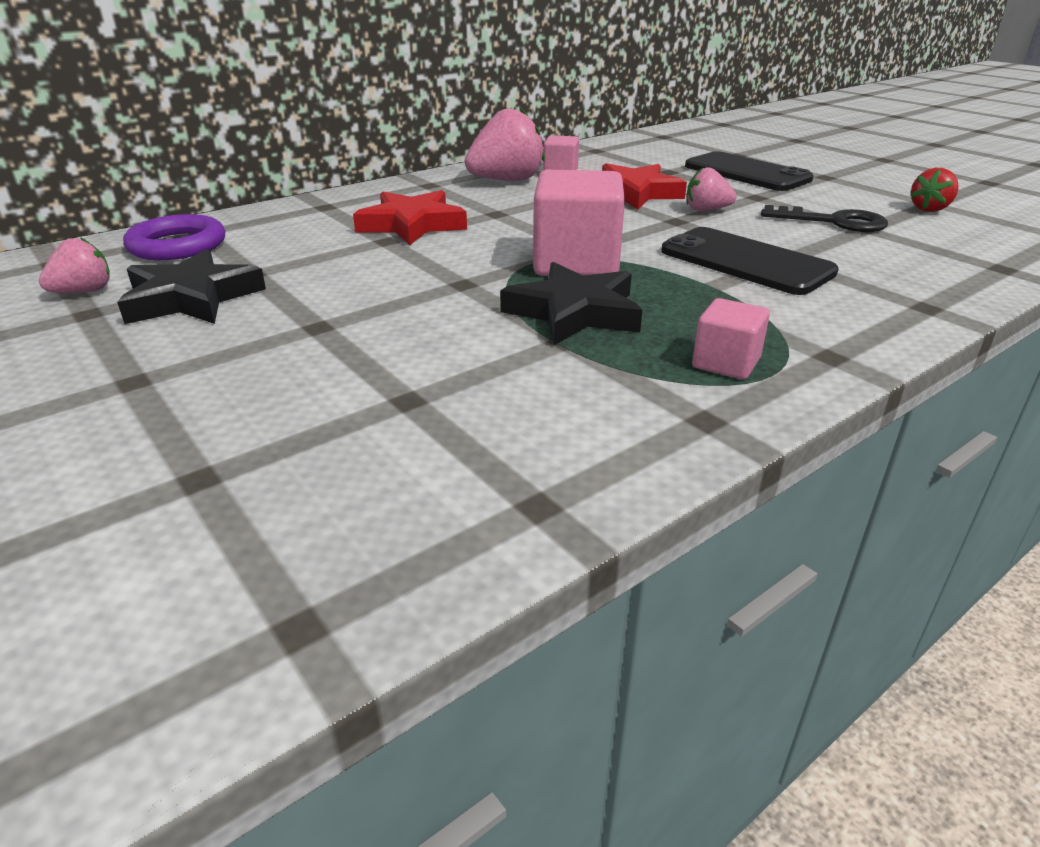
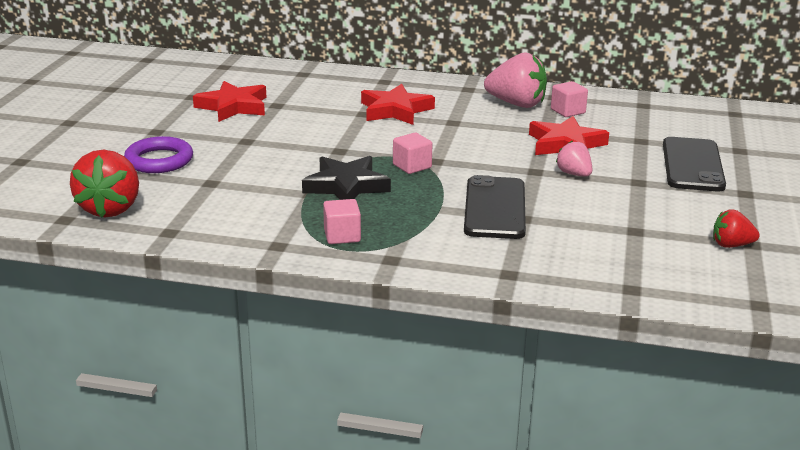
camera: 50 degrees right, 5 degrees down
(84, 291) = (208, 86): pink strawberry -> none
(177, 245) = (279, 77): purple ring -> purple ring (159, 160)
(192, 298) = (233, 107): black star -> red star
(346, 540) = (110, 208): none -> red strawberry
(576, 263) = (412, 166): pink cube -> pink cube, size x0.53
(833, 222) = (628, 217): black key -> none

